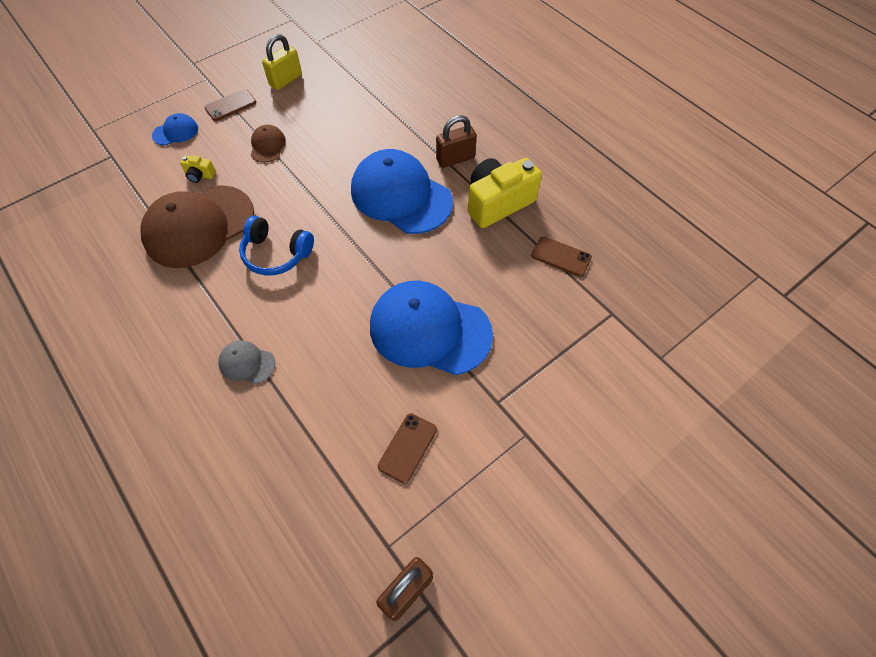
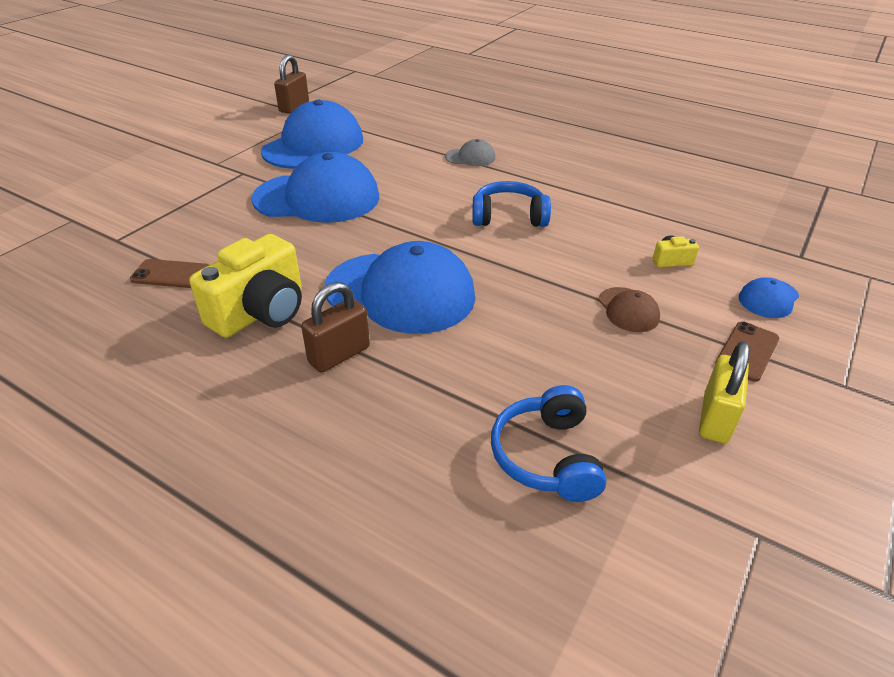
camera: 160 degrees right, 20 degrees down
(199, 226) = (612, 220): brown cap -> none
(376, 84) = (546, 456): none -> blue headphones
(407, 448) = (313, 145): brown phone -> blue cap

